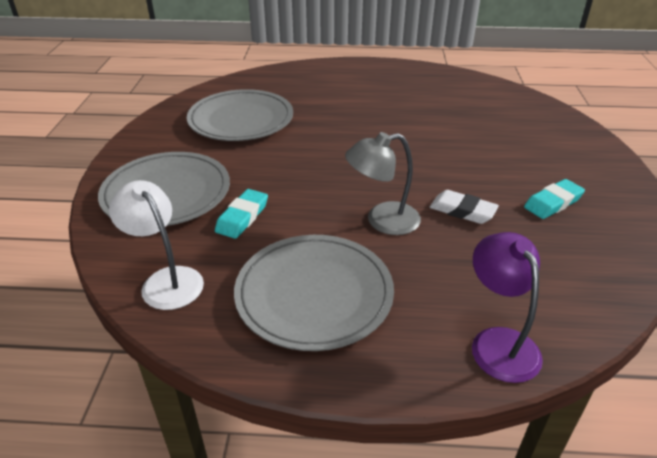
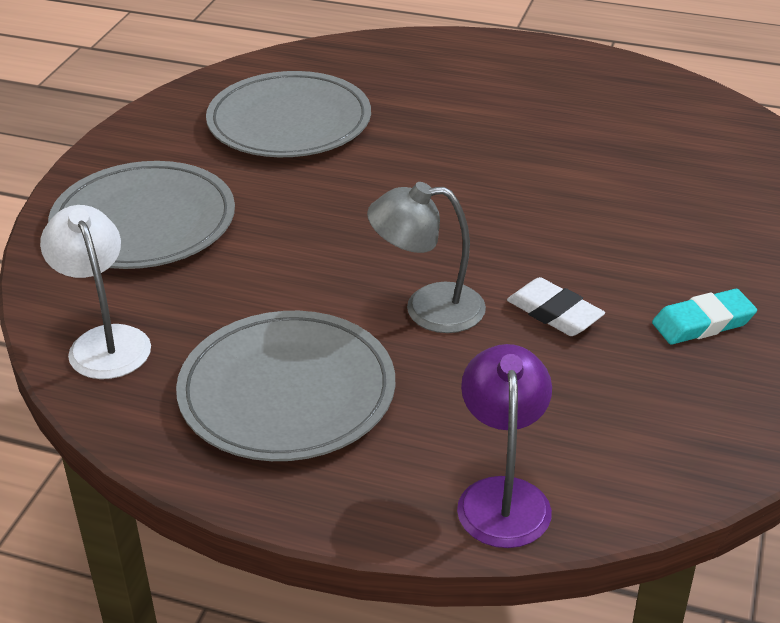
camera: 15 degrees right, 0 degrees up
(242, 217) = (233, 273): turquoise eraser -> none

